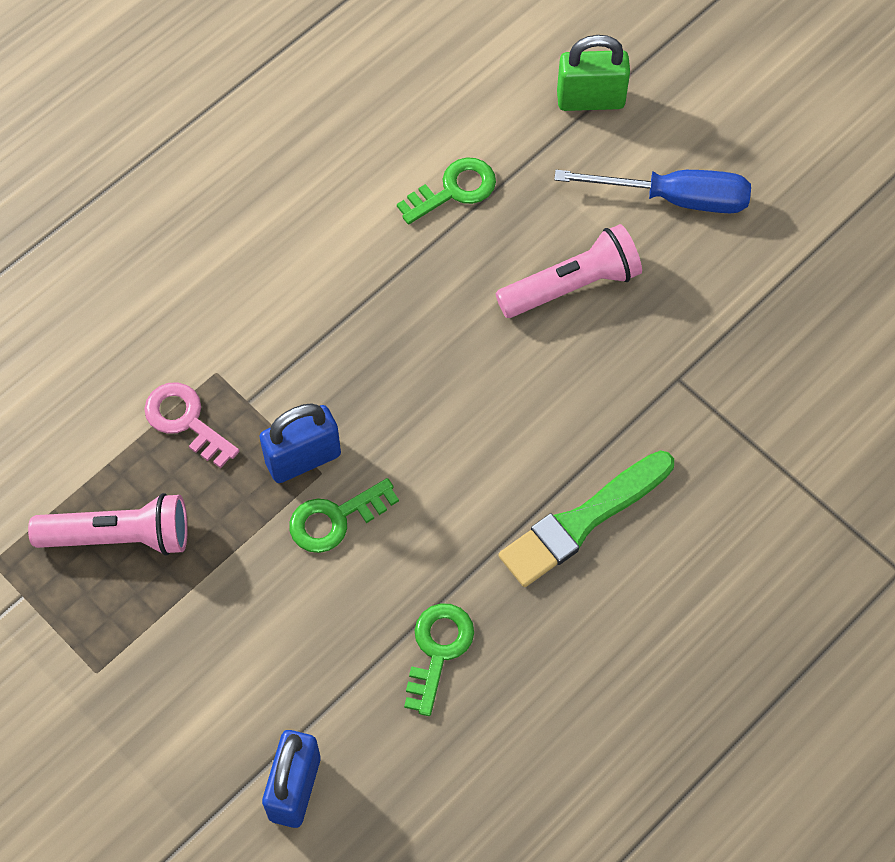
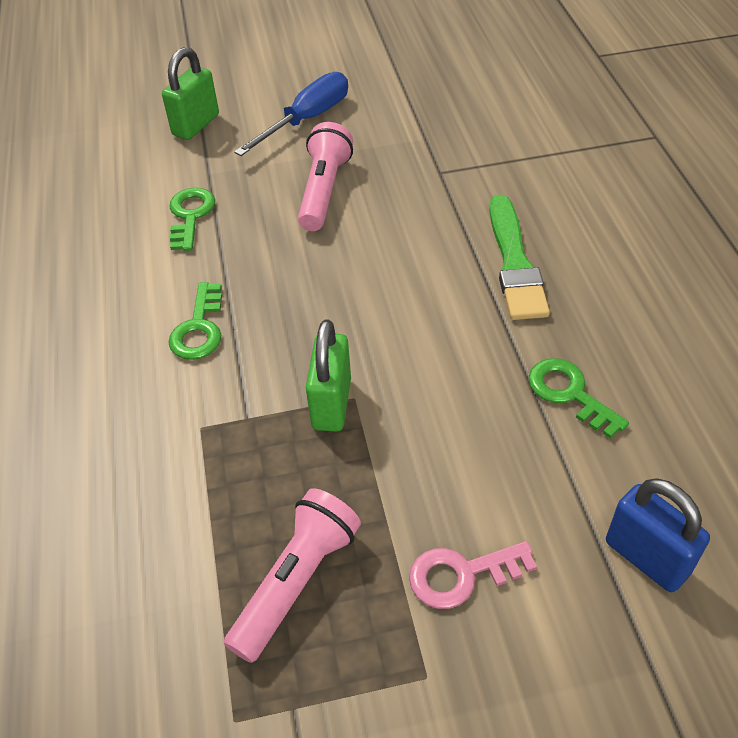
camera: 55 degrees left, 15 degrees down
(185, 421) = (226, 471): pink key -> pink key (462, 575)
(303, 458) = (331, 404): blue padlock -> green padlock
(335, 519) = (403, 407): green key -> green key (199, 328)

